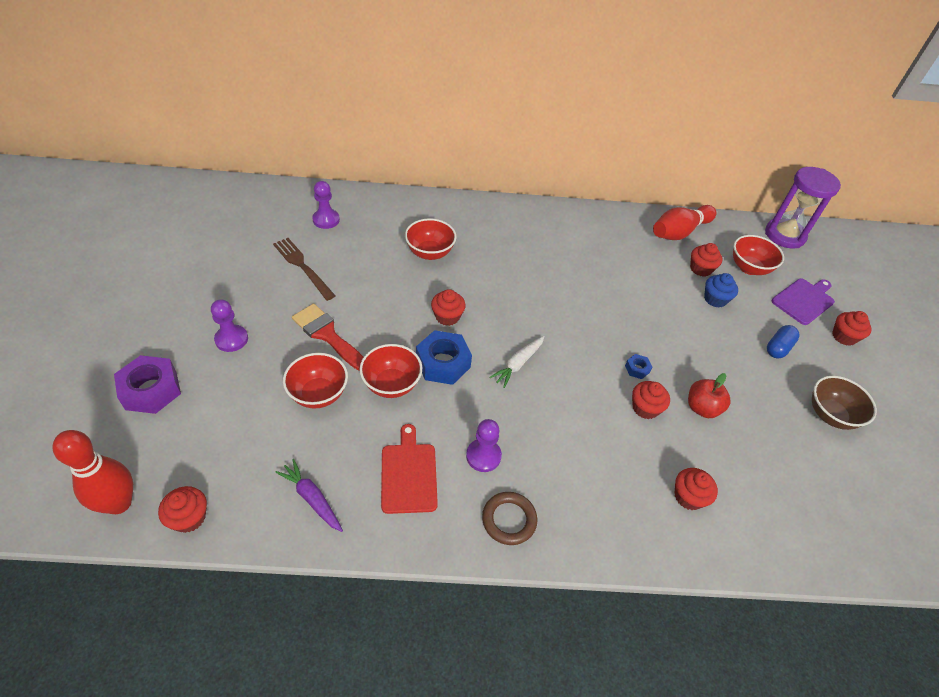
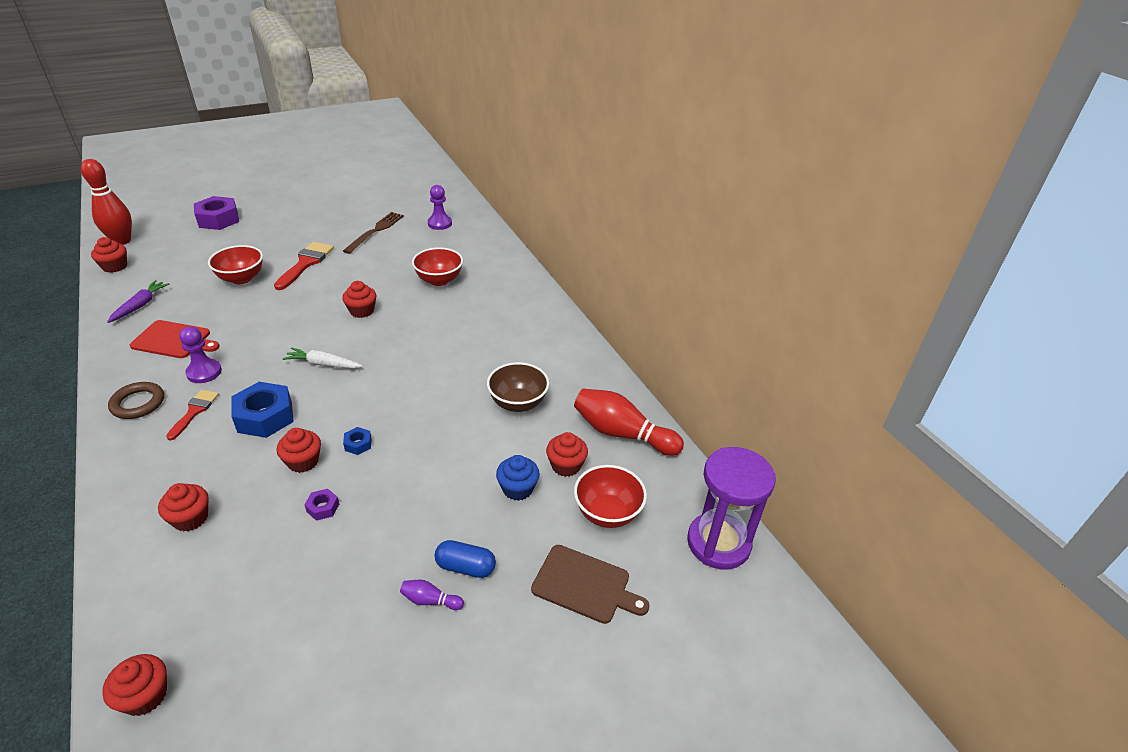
camera: 65 degrees right, 10 degrees down
(231, 339) = (279, 230): purple pawn -> none
(391, 384) = (266, 306): red bowl -> none
(409, 474) = (174, 340): red cutting board -> red cutting board turned 45 degrees clockwise
(443, 363) = (303, 324): blue nut -> blue nut (265, 417)
(544, 473) = (194, 411): none -> red brush
(702, 408) = (323, 508): red apple -> purple nut
(802, 373) = (430, 600): none -> purple bowling pin
(804, 300) = (585, 585): purple cutting board -> brown cutting board
(830, 415) = (366, 642): brown bowl -> brown bowl (518, 403)
(844, 336) = (537, 645): red cupcake -> red cupcake (145, 696)

